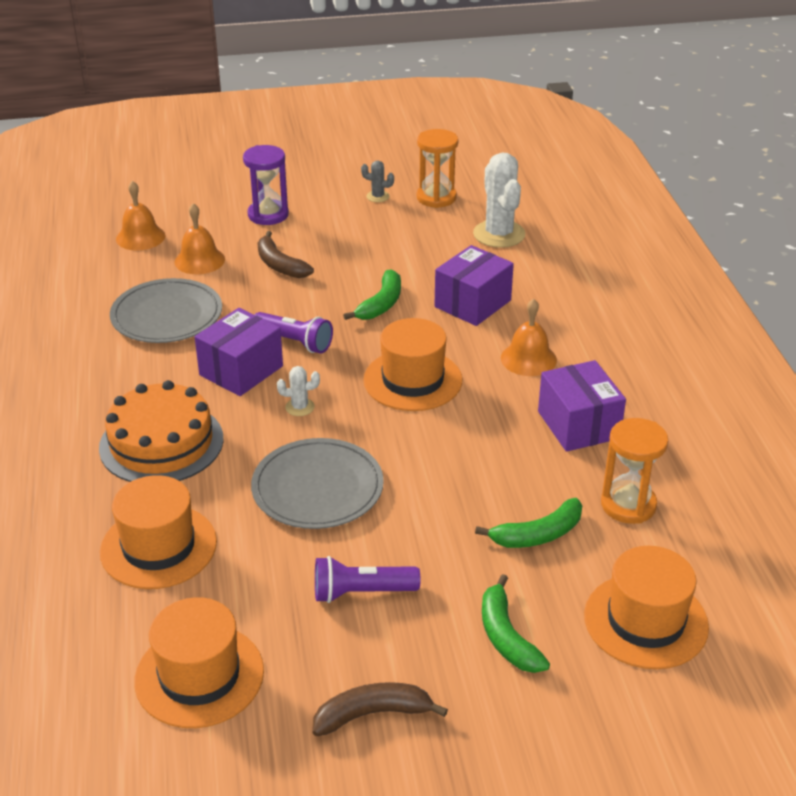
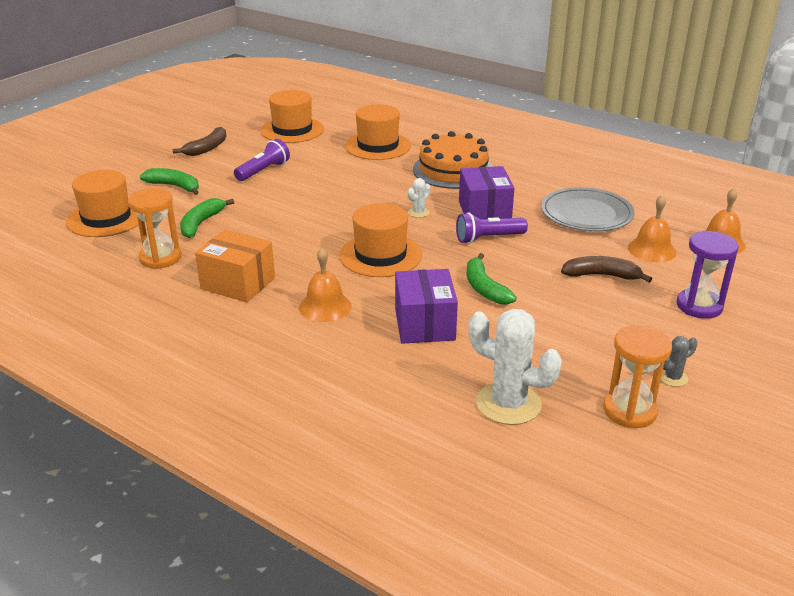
camera: 135 degrees right, 5 degrees down
(317, 488) = (345, 190): grey plate -> none
(578, 425) = (238, 283): purple box -> orange box

